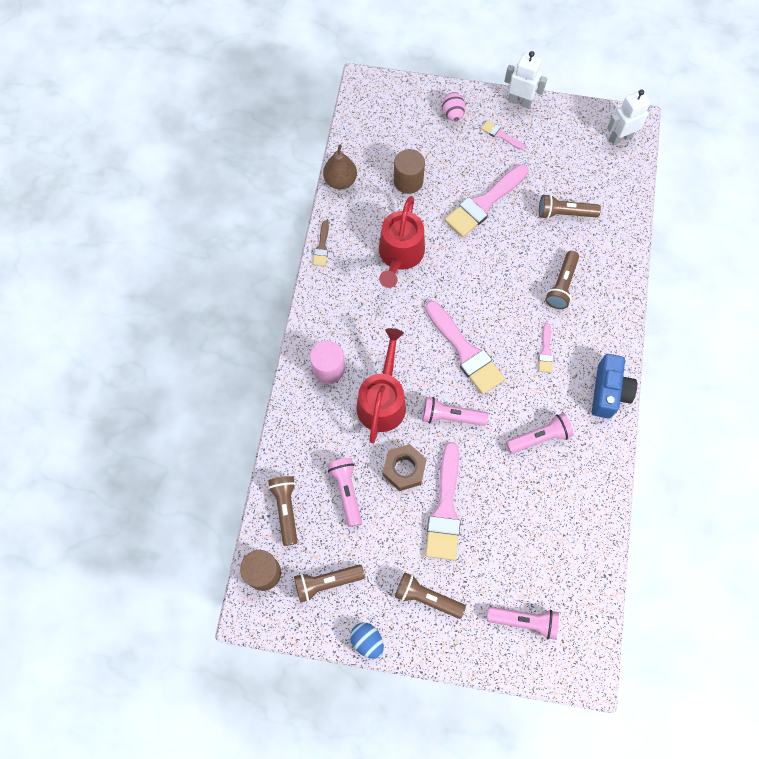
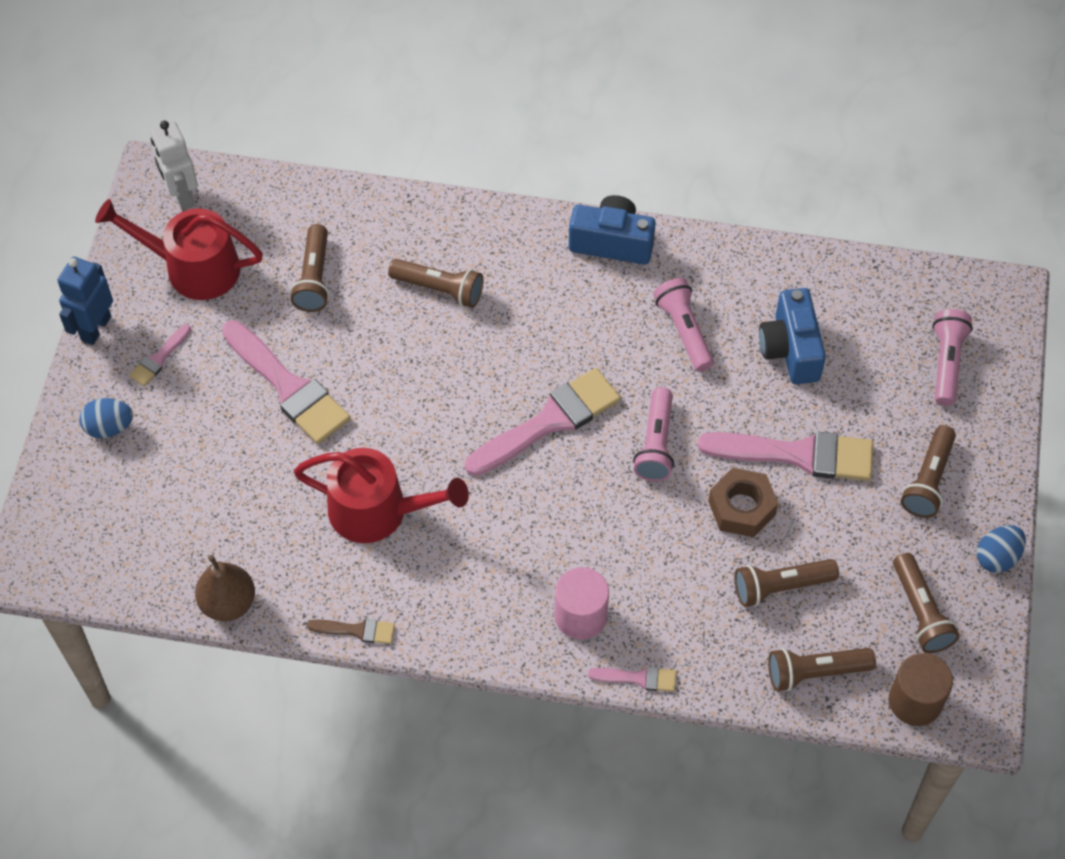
camera: 90 degrees left, 10 degrees down
(346, 491) = (781, 587): pink flashlight -> brown flashlight
(382, 401) = (633, 537): red watering can -> red watering can (193, 268)
(408, 181) = (237, 497): brown cylinder -> none
(452, 114) = (109, 427): pink egg -> blue egg
(520, 101) = (95, 328): white robot -> blue robot
(529, 509) = (790, 349): none -> blue camera
(545, 351) = (549, 316): pink brush -> pink brush (638, 678)

